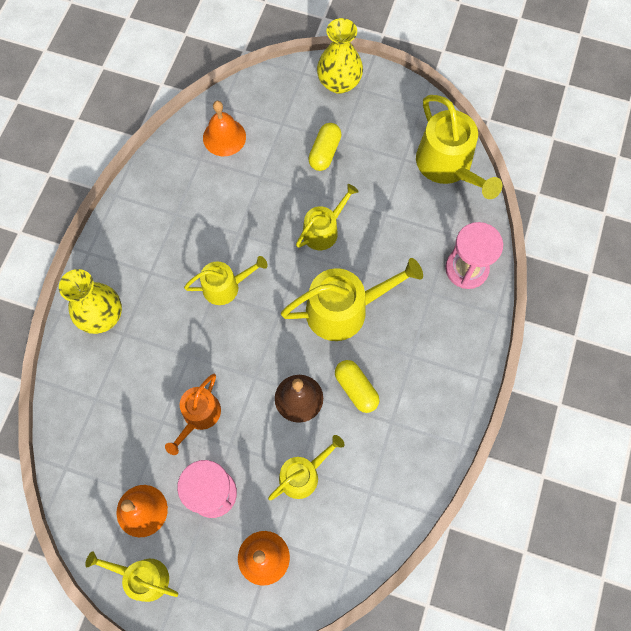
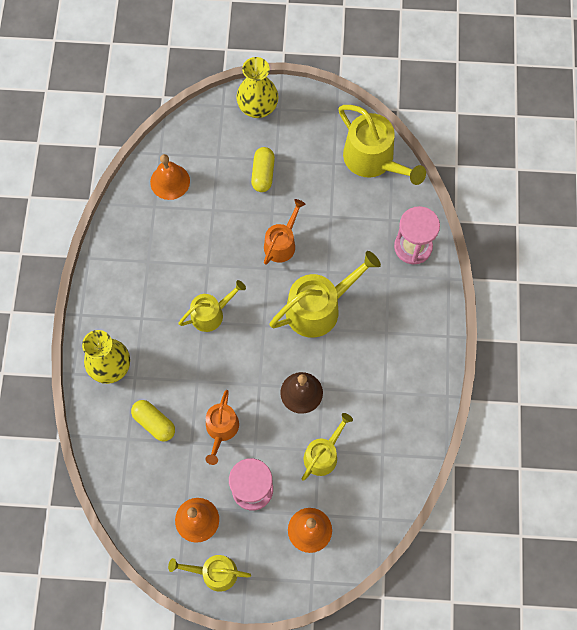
camera: 15 degrees left, 0 degrees up
(323, 230) = (281, 244): yellow watering can -> orange watering can
(356, 389) = (347, 372): yellow capsule -> yellow capsule (154, 423)

